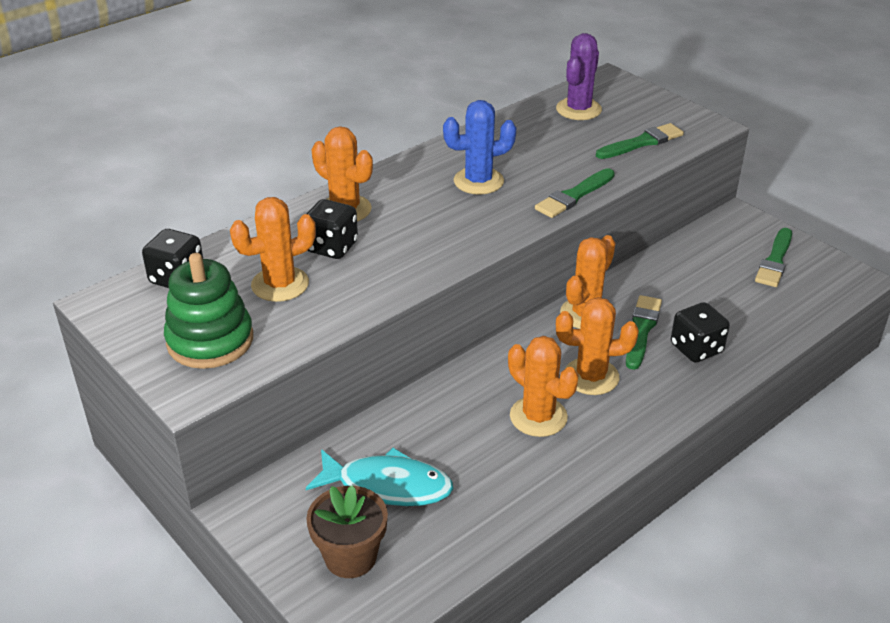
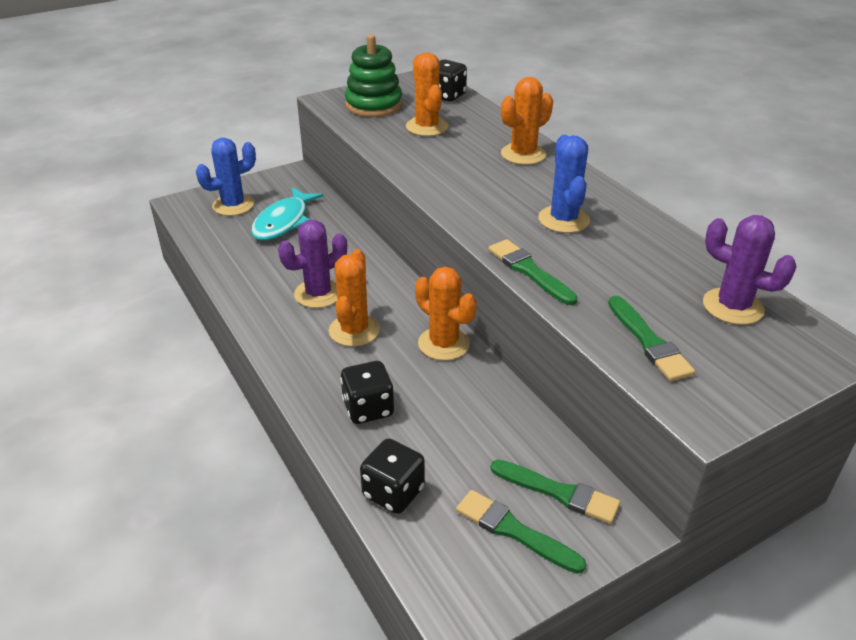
camera: 100 degrees right, 0 degrees up
(331, 247) = (469, 146): black dice -> black dice (393, 492)
(350, 557) = (233, 205): brown flower pot -> blue cactus
(538, 417) = (318, 294): orange cactus -> purple cactus
(642, 330) = (409, 376): green brush -> green brush (559, 492)

